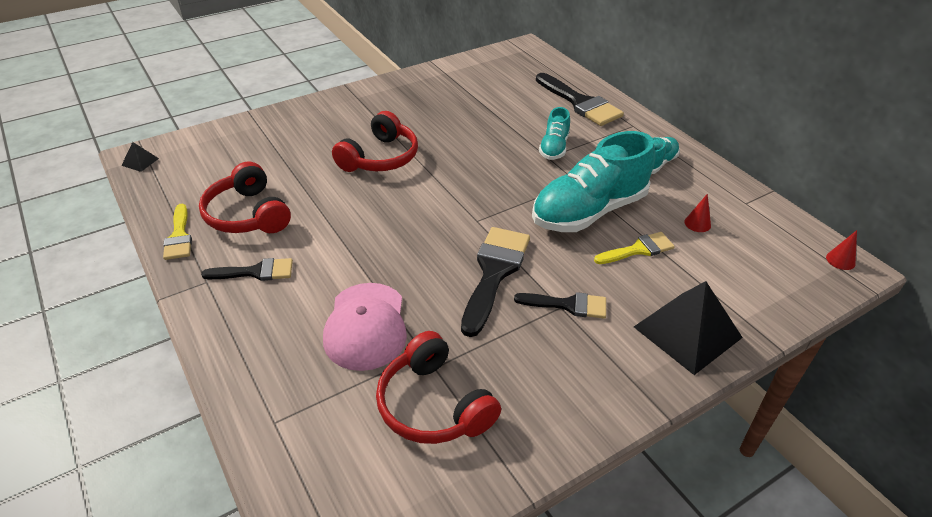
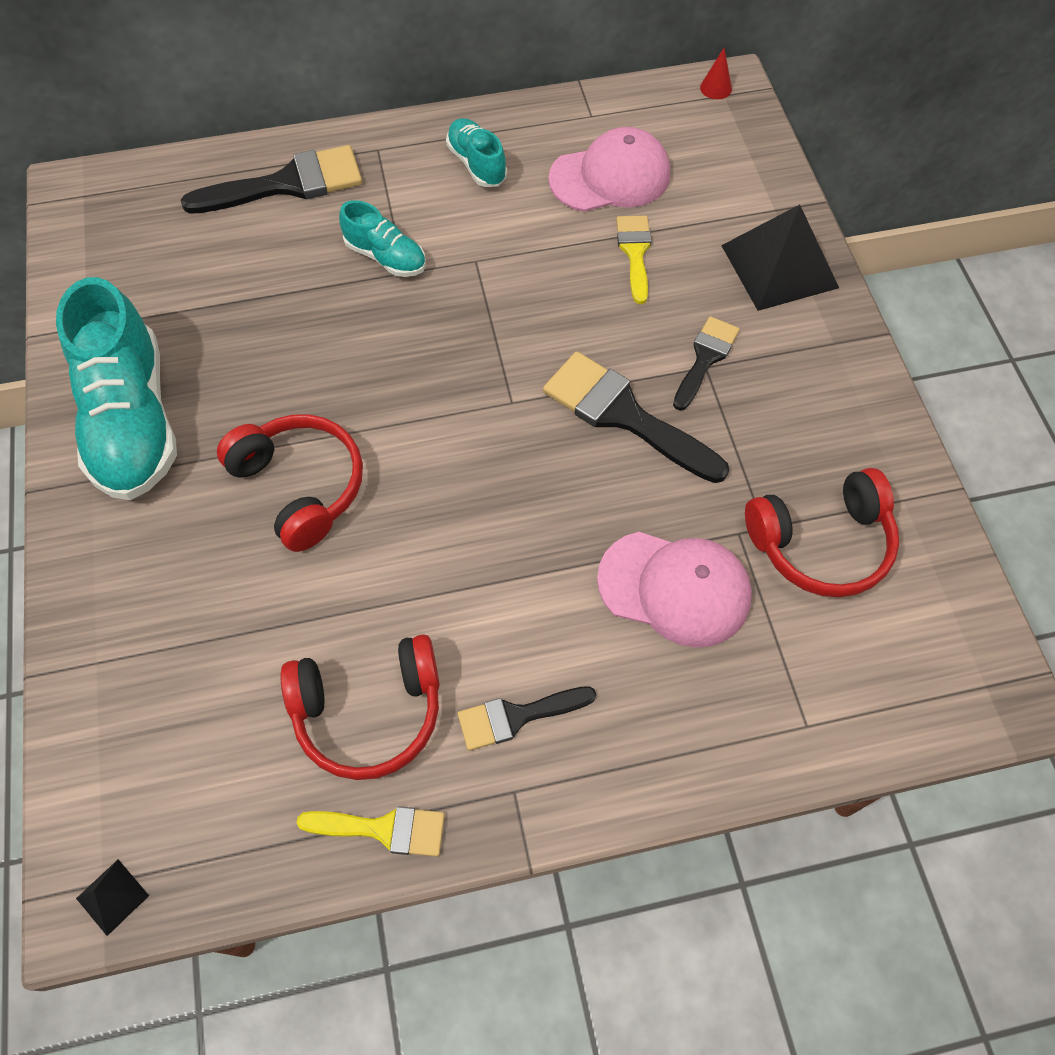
camera: 70 degrees left, 20 degrees up
(255, 272) = (517, 716): black brush -> black brush turned 120 degrees counterclockwise
(589, 211) = (544, 272): turquoise shoe -> turquoise shoe (133, 420)
(697, 223) = (610, 177): red cone -> pink cap

